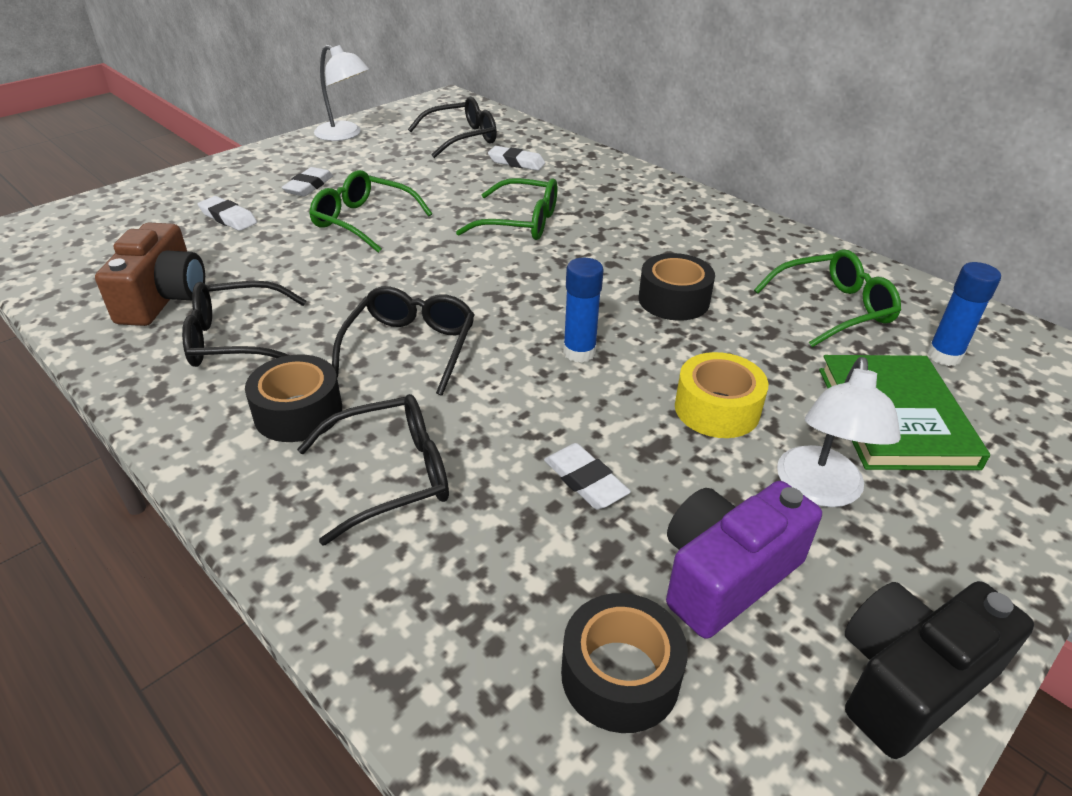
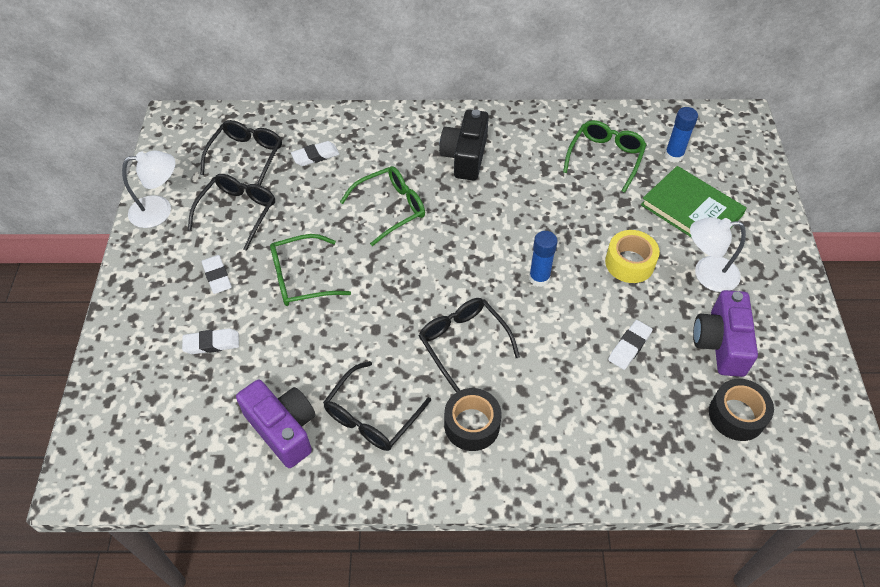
camera: 45 degrees left, 15 degrees up
(164, 298) = (283, 429): brown camera -> purple camera
(391, 475) = (558, 415): black glasses -> black glasses (238, 212)
(585, 481) = (629, 346): white eraser -> white eraser turned 60 degrees counterclockwise
(673, 300) = (536, 207): black tape -> none
(819, 490) = (707, 274): white lamp -> white lamp turned 120 degrees clockwise
(909, 681) = (807, 333): black camera -> black camera (465, 156)

